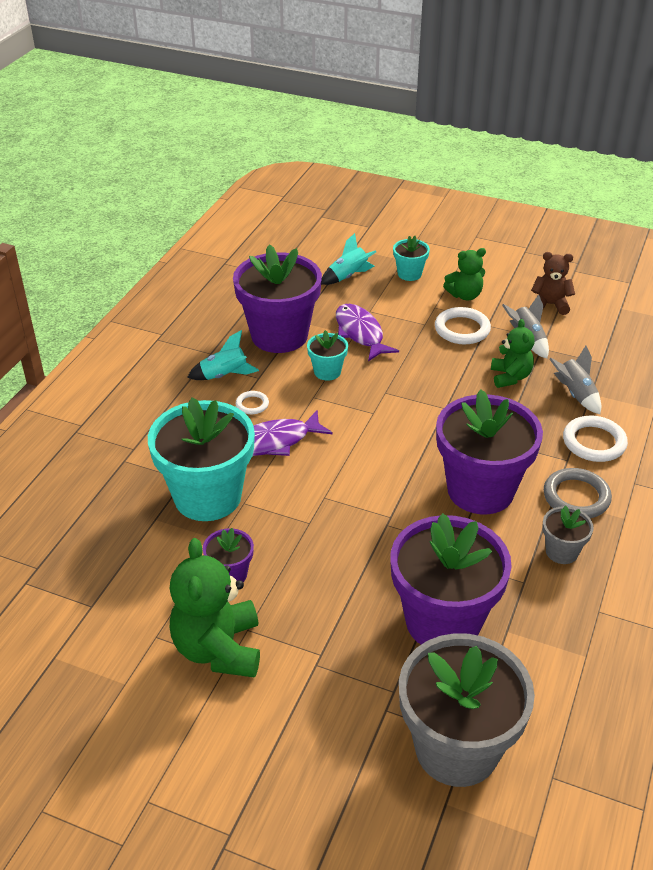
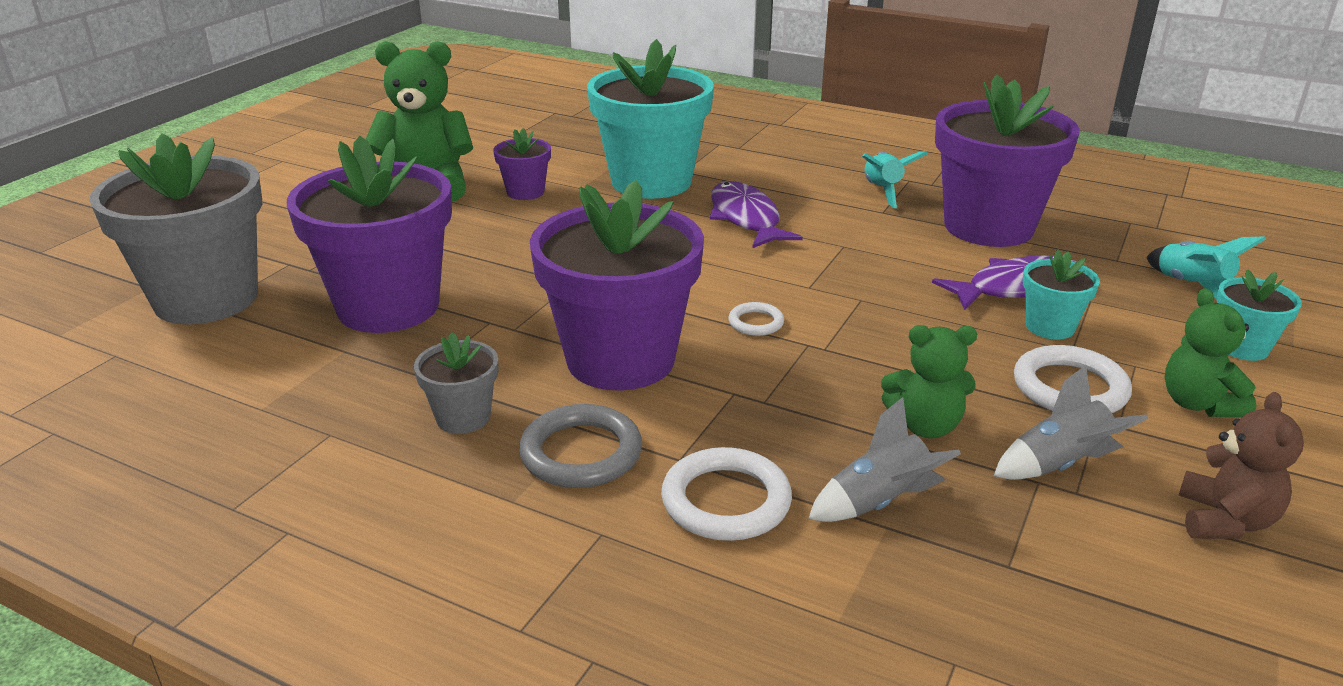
camera: 95 degrees right, 10 degrees down
(252, 404) = (822, 207): white ring -> white ring (756, 322)
(327, 372) = (905, 257): turquoise flower pot -> turquoise flower pot (1050, 327)

